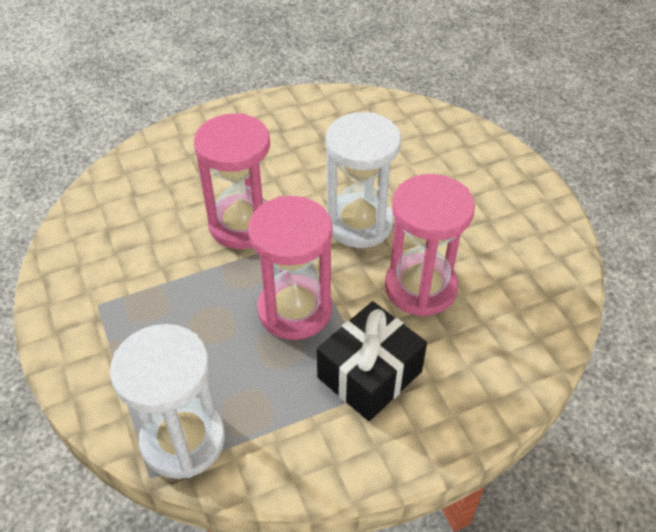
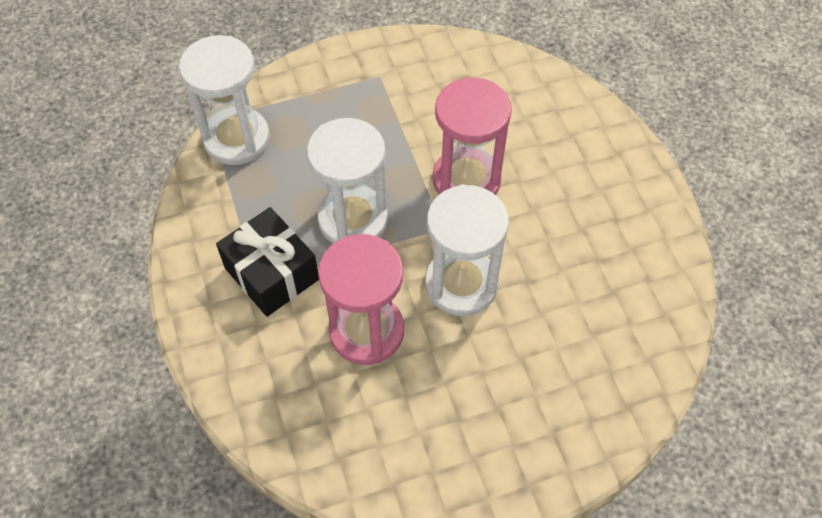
camera: 95 degrees right, 10 degrees up
(294, 310) = (353, 219): pink hourglass -> white hourglass

